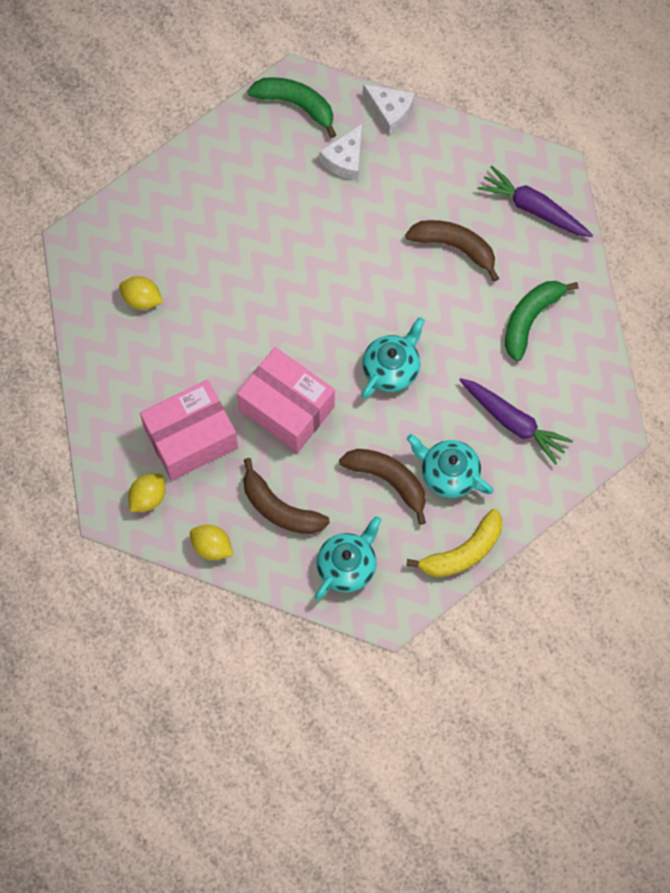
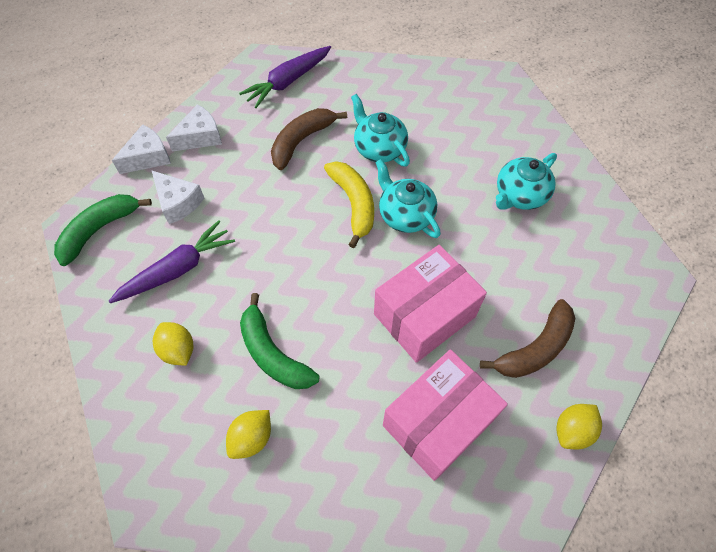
camera: 75 degrees left, 10 degrees down
(148, 497) = (502, 491): yellow lemon -> yellow lemon (178, 350)
(191, 438) = (438, 422): pink box -> pink box turned 60 degrees clockwise
(347, 566) = (605, 299): turquoise teapot -> turquoise teapot (379, 148)
(388, 480) = (519, 243): brown banana -> none
(430, 149) = (200, 137): none -> white cheese
(463, 552) = (598, 202): yellow banana -> yellow banana (354, 204)
(513, 422) = (479, 138): purple carrot -> purple carrot (177, 269)
(530, 319) = (387, 106): green banana -> green banana (273, 353)

